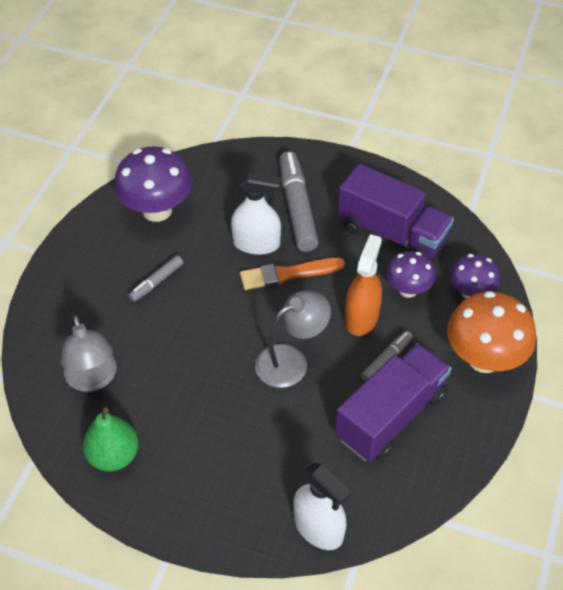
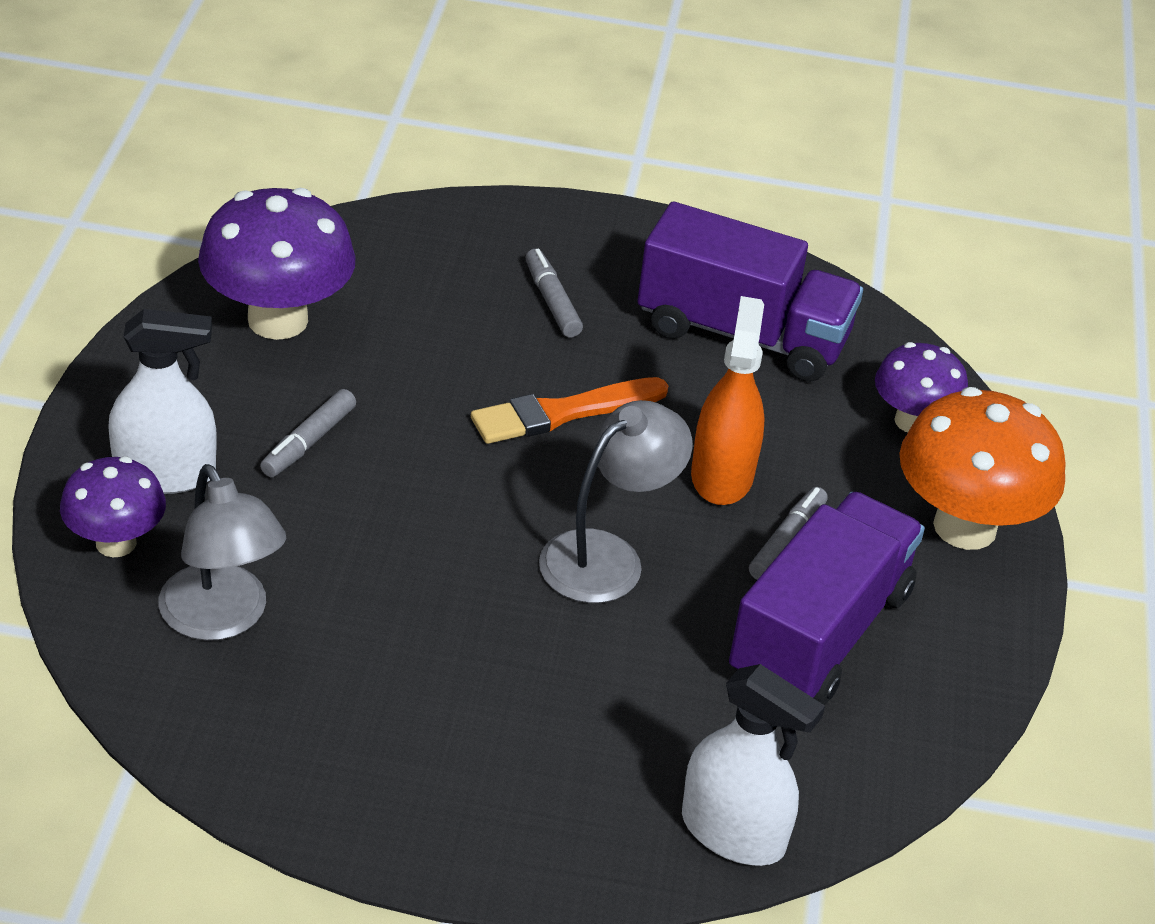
camera: 15 degrees left, 10 degrees down
(114, 456) = (298, 747): green pear -> none
(256, 244) = (489, 365): white spray bottle -> white spray bottle (165, 473)
(297, 207) = (552, 301): grey marker -> grey marker, size x0.52
(408, 290) = (796, 424): purple mushroom -> purple mushroom (116, 543)

